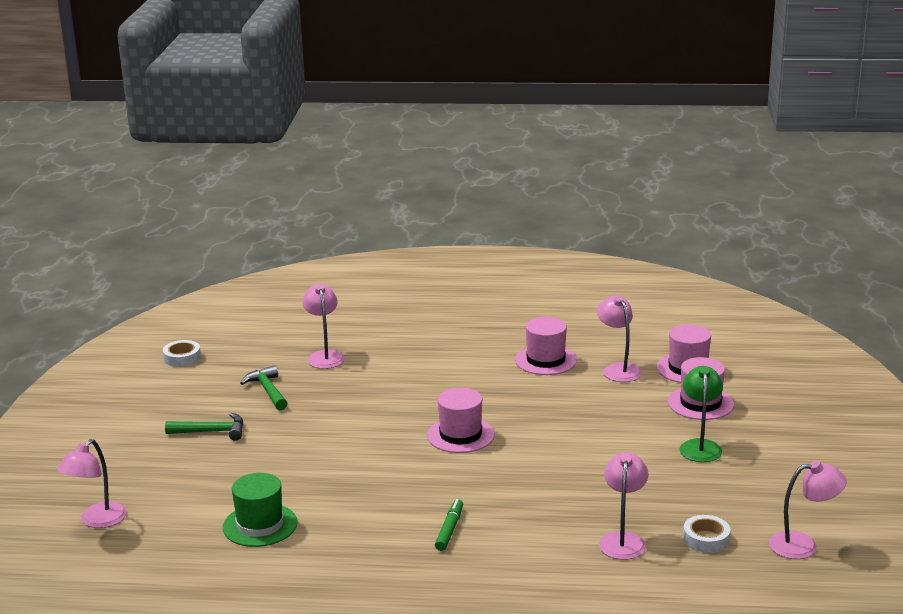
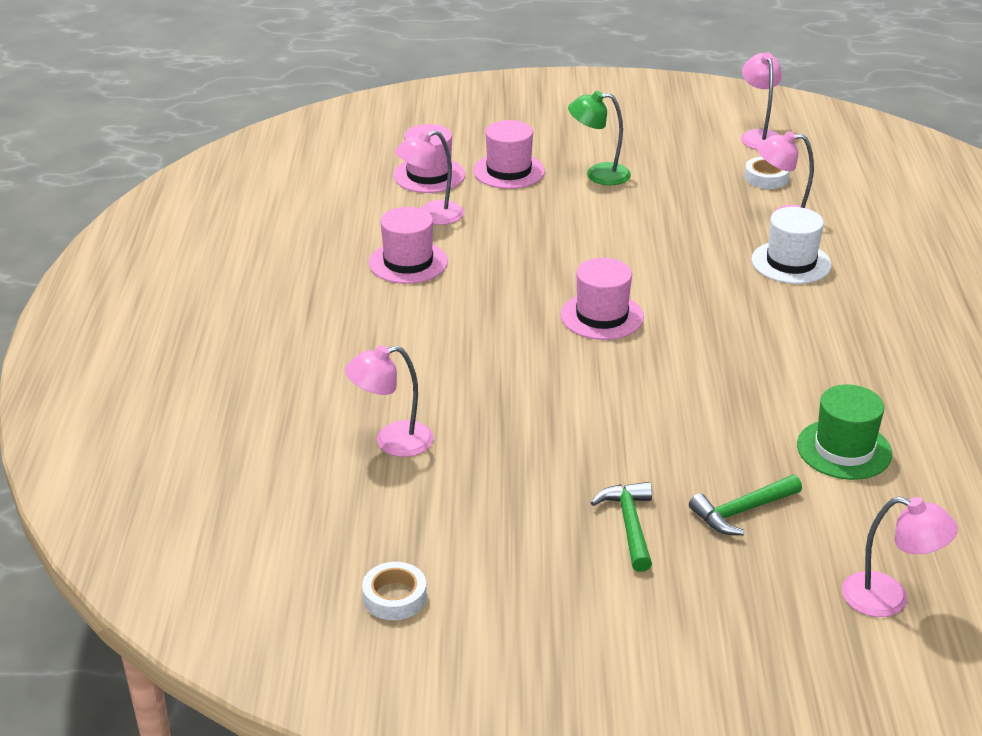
camera: 95 degrees left, 10 degrees up
(267, 390) = (502, 486): green hammer -> green hammer (741, 511)
(449, 529) = (803, 315): green marker -> none
(538, 534) = (791, 262): none -> white hat

